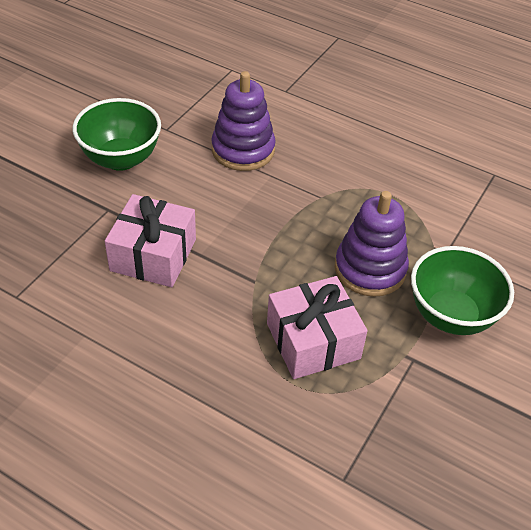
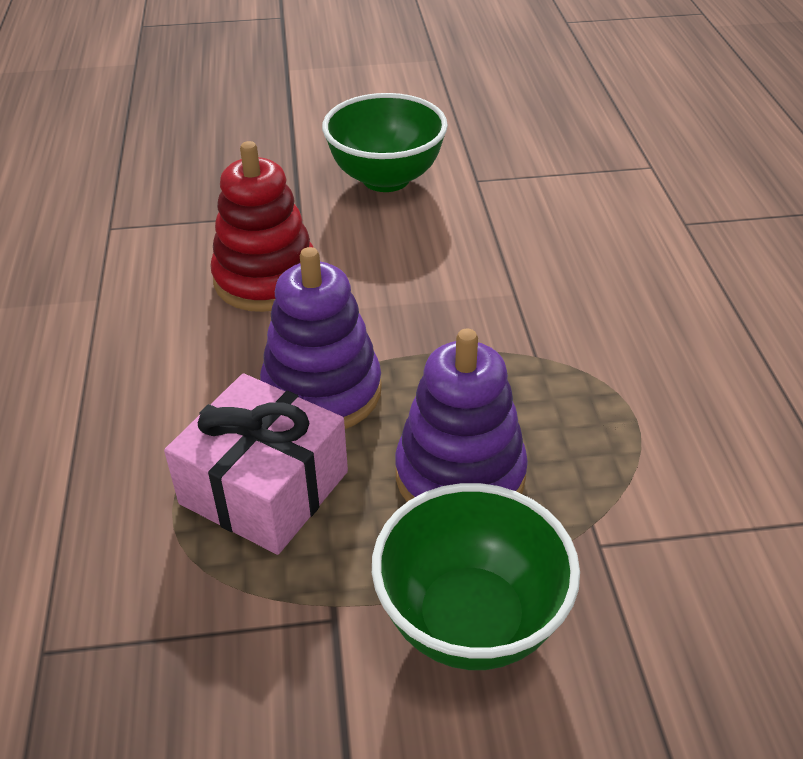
camera: 55 degrees right, 5 degrees down
(153, 255) = (266, 279): pink gift -> red stacking toy
(243, 150) = (526, 249): purple stacking toy -> purple stacking toy (322, 391)

